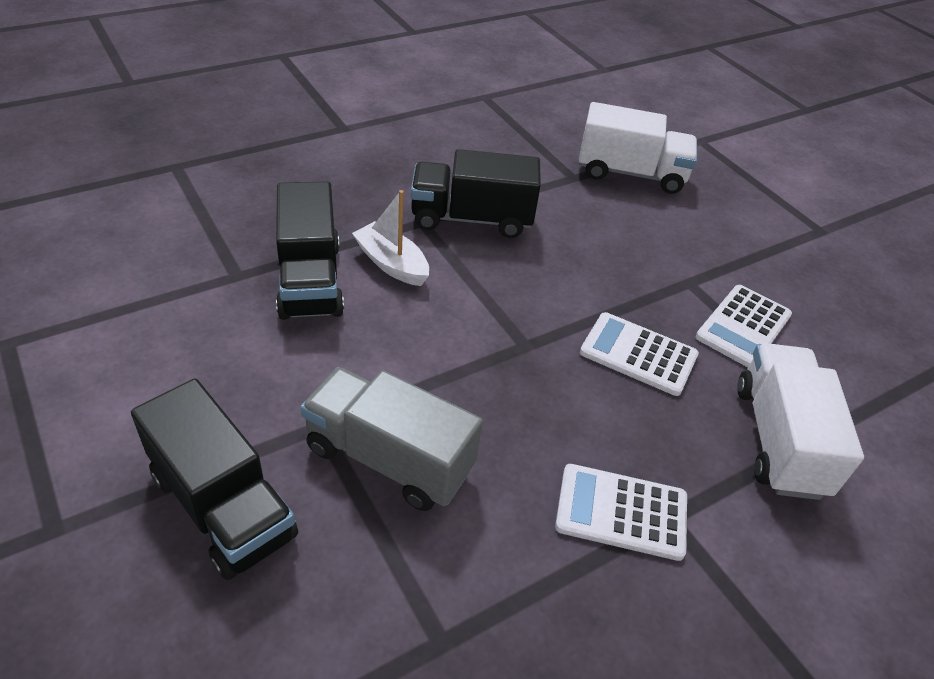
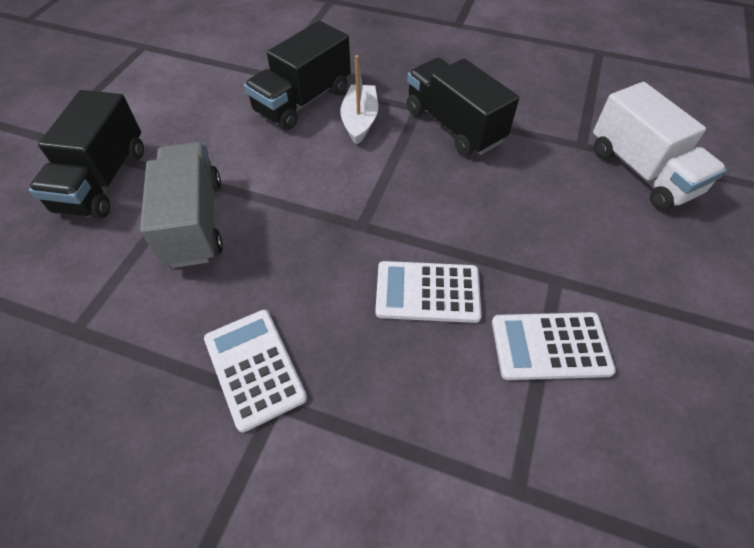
camera: 55 degrees right, 10 degrees up
(638, 354) = (427, 292): white calculator -> white calculator turned 75 degrees counterclockwise
(778, 440) = (436, 442): white truck -> none

